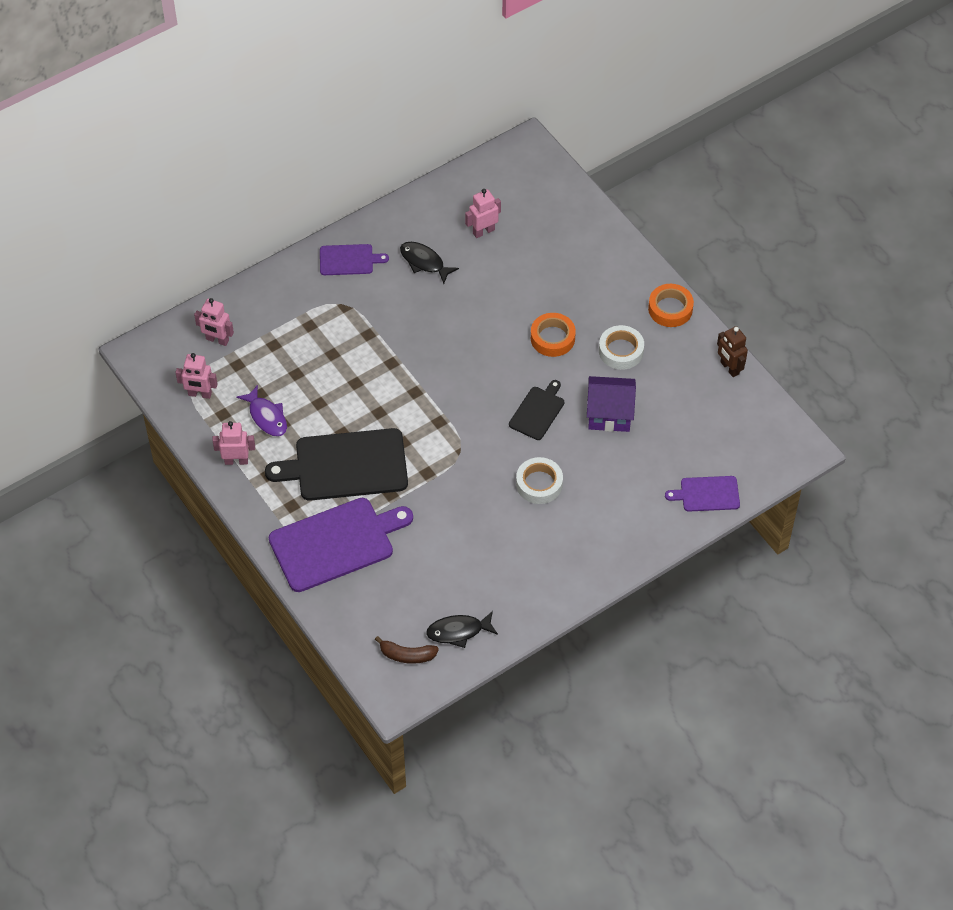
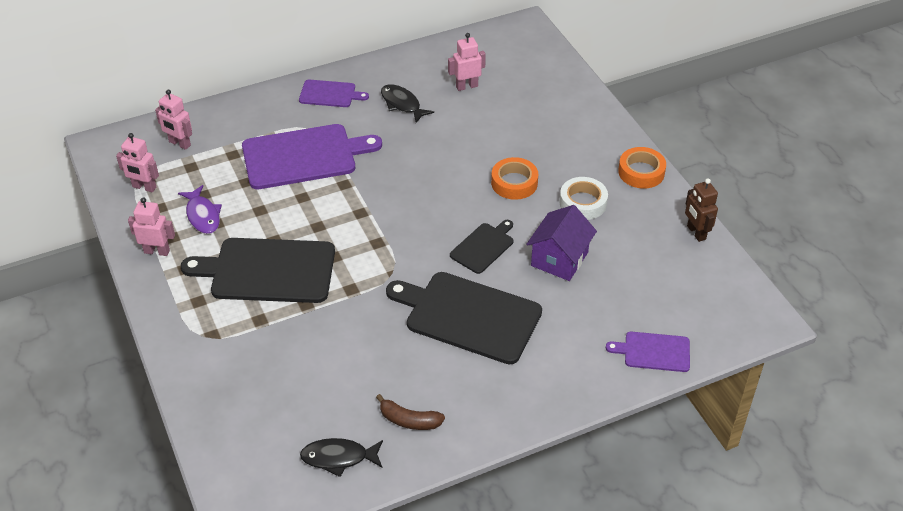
camera: 10 degrees right, 10 degrees down
(336, 543) = (232, 344): purple cutting board -> purple cutting board (304, 156)
(407, 655) = (272, 475): brown banana -> brown banana (409, 420)
(539, 484) = (468, 316): white tape -> black cutting board
(609, 414) = (559, 259): purple house -> purple house turned 75 degrees counterclockwise

